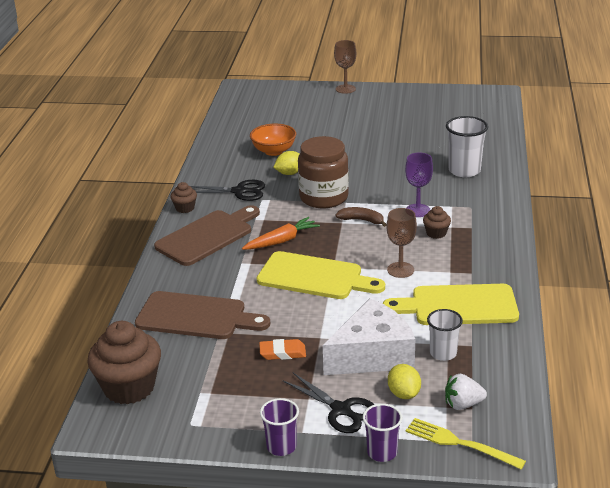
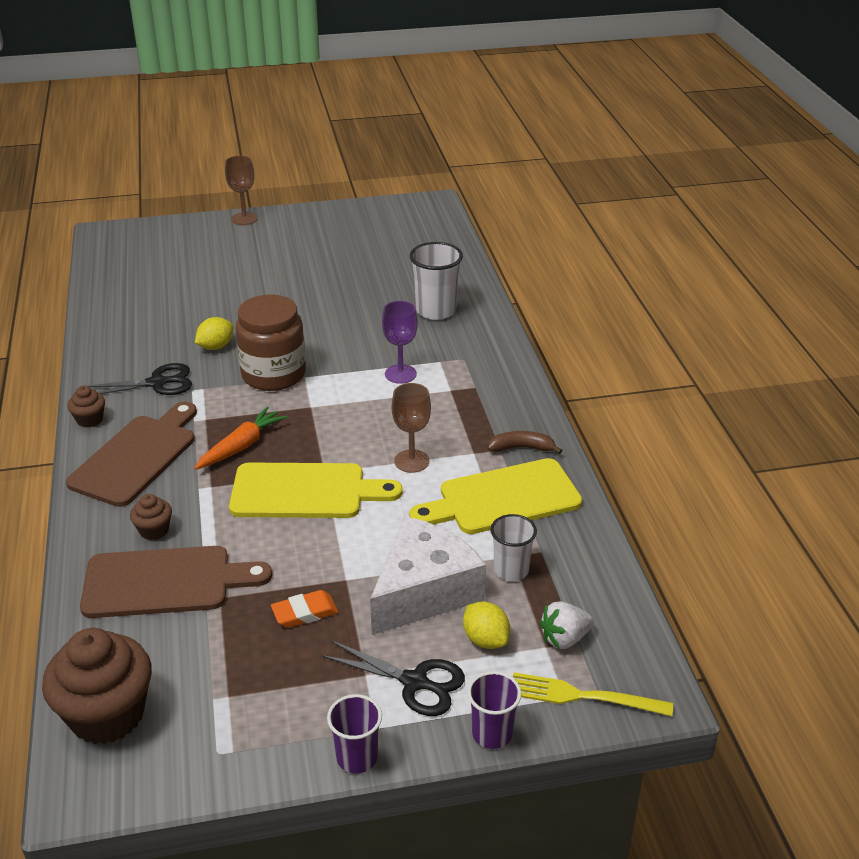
camera: 20 degrees left, 5 degrees up
(273, 151) = (182, 318): orange bowl -> none
(361, 220) = (335, 399): brown banana -> brown banana (521, 448)
(436, 233) = (435, 402): brown cupcake -> brown cupcake (154, 530)

